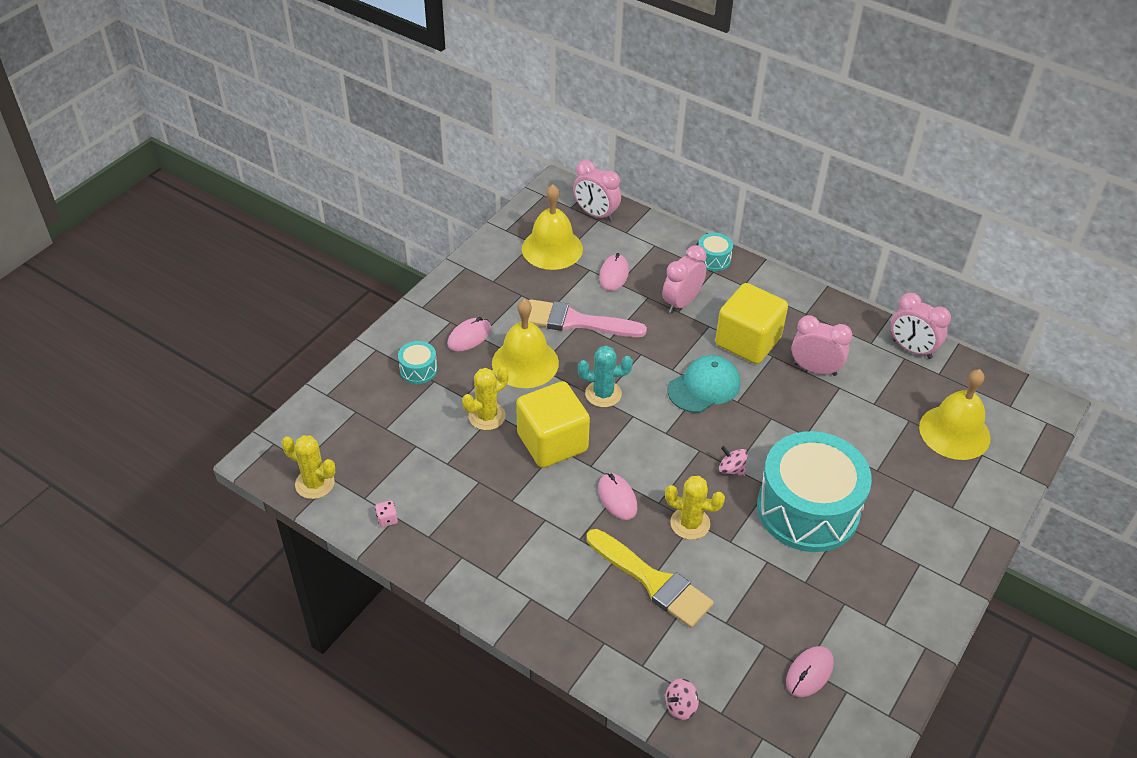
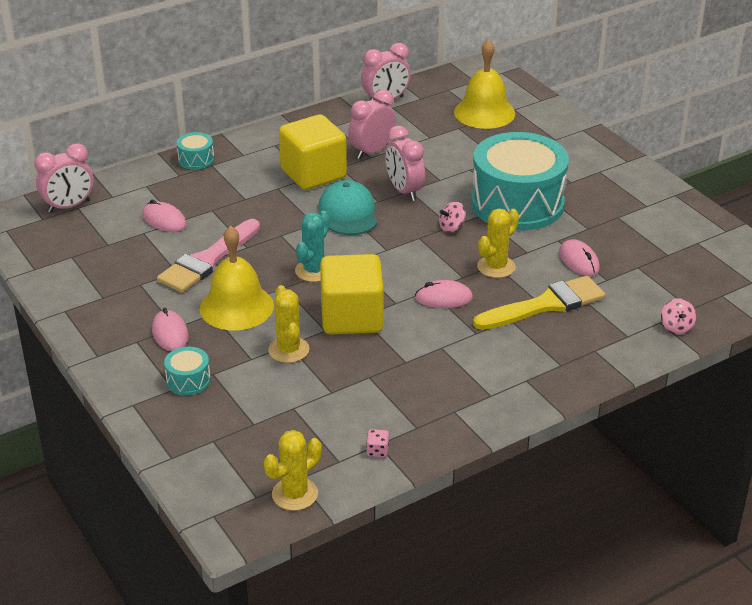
camera: 65 degrees left, 10 degrees down
(552, 248) = (92, 247): yellow bell -> none
(681, 302) = (236, 193): pink clock -> pink clock (404, 191)
(809, 673) = (674, 254): pink mouse -> pink mouse (579, 261)

